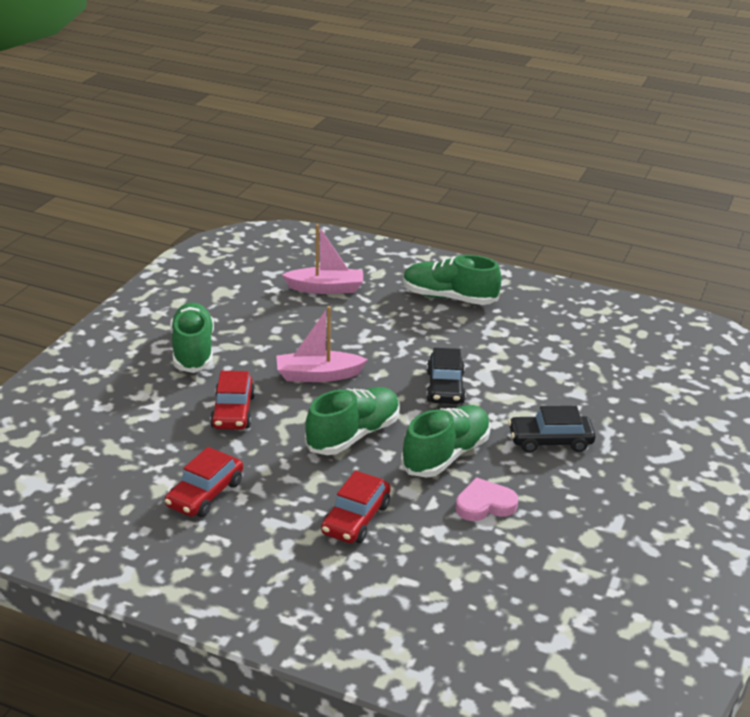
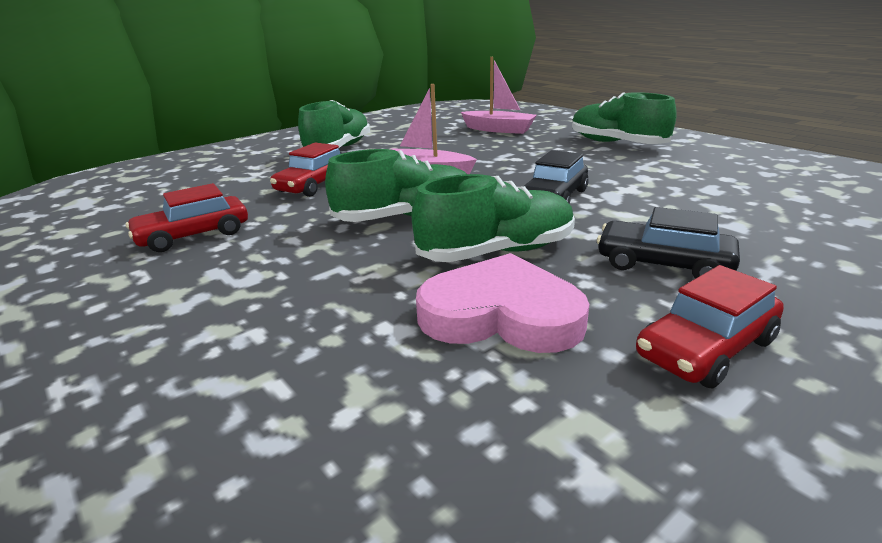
camera: 30 degrees right, 5 degrees down
(356, 519) = (309, 291): red car -> red car (706, 348)
(484, 504) = (501, 315): pink heart -> pink heart, size x1.59

